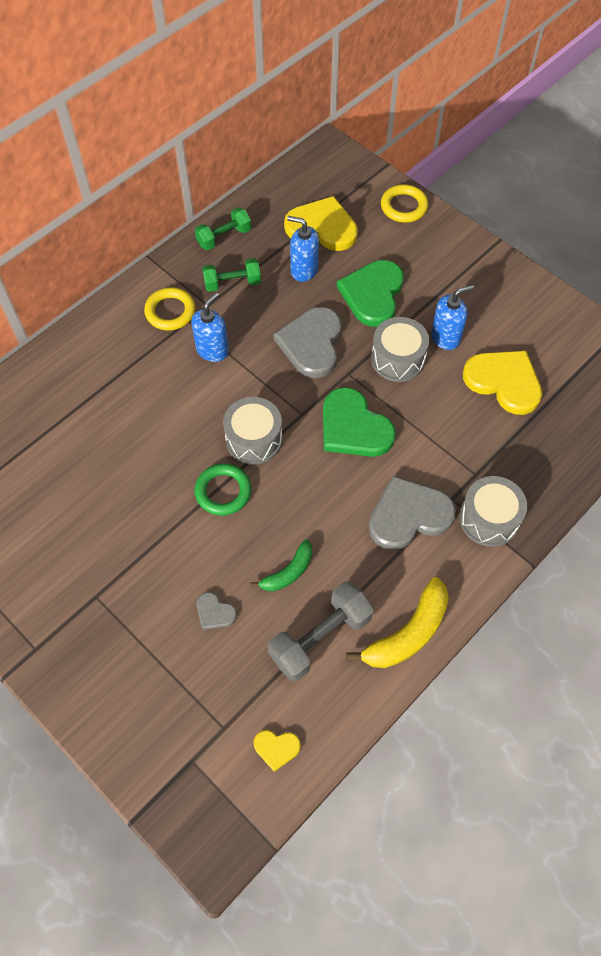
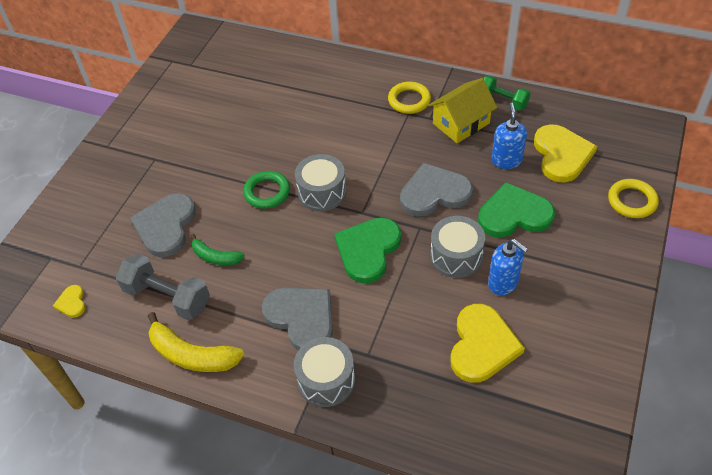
camera: 70 degrees right, 10 degrees down
(212, 350) = (389, 137): blue soap dispenser -> none
(214, 612) = (166, 226): grey heart -> grey heart, size x2.14
(232, 283) = (461, 123): green dumbbell -> yellow house

